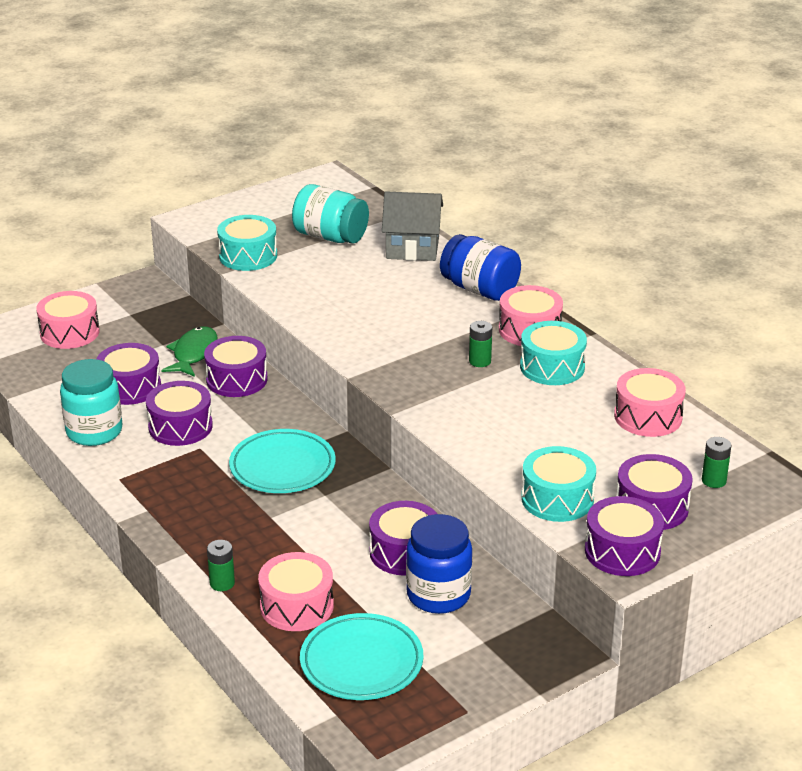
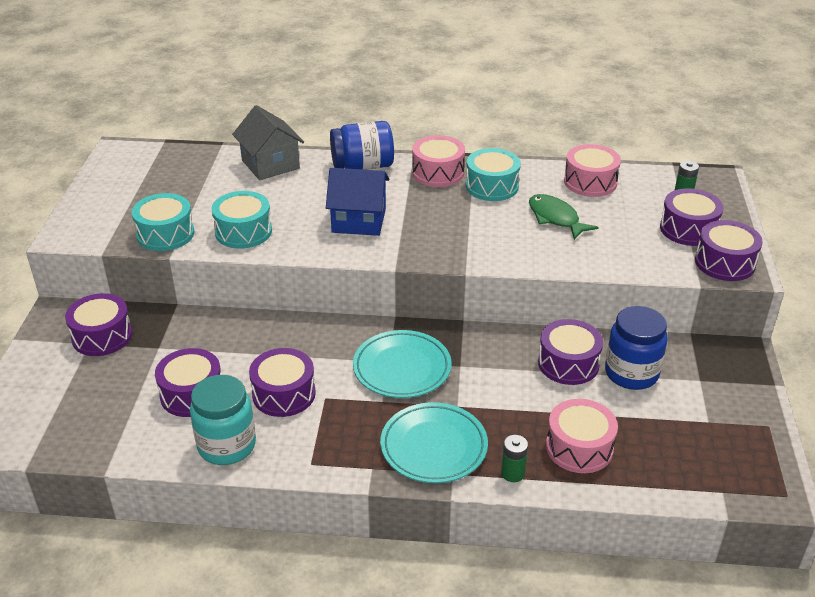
camera: 50 degrees left, 5 degrees up
(69, 333) = (63, 389): pink drum -> none
(193, 353) = (195, 338): green fish -> green fish (555, 218)
(236, 379) = (261, 334): purple drum -> purple drum (102, 336)
(330, 237) = (200, 188): turquoise jar -> none
(361, 662) = (674, 448): turquoise plate -> turquoise plate (433, 447)
(393, 327) = (359, 220): none -> blue house
(412, 248) = (270, 164): grey house -> grey house turned 75 degrees counterclockwise
(480, 361) = (448, 208): green battery -> none
(557, 499) = (643, 258): turquoise drum -> turquoise drum (243, 231)

